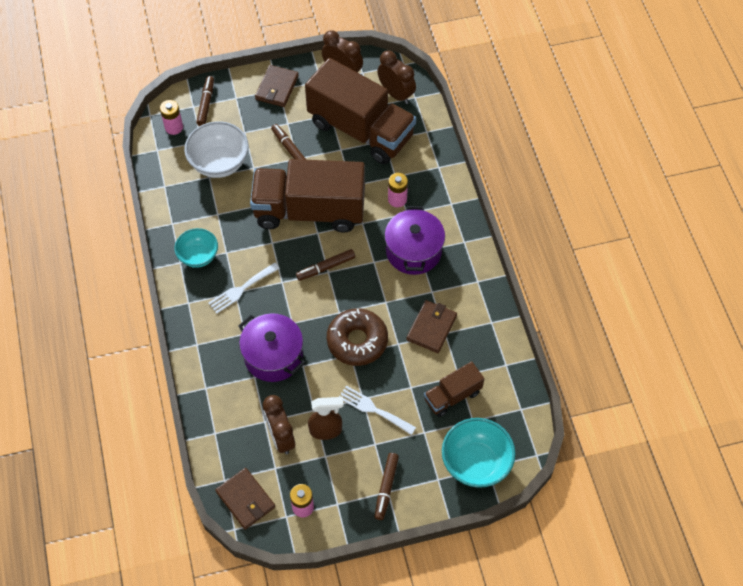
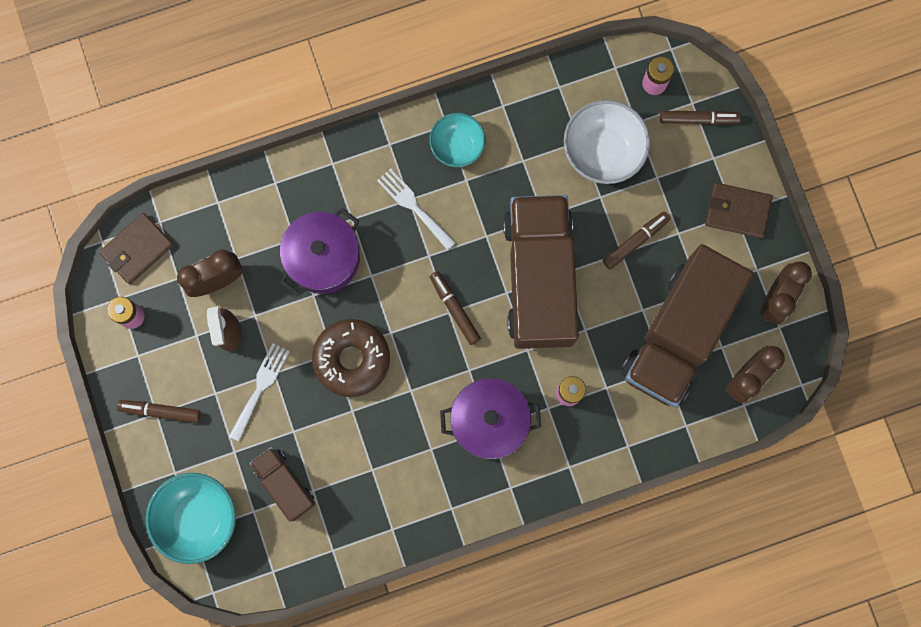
camera: 85 degrees right, 20 degrees up
(431, 328) = (378, 452): brown wallet -> none

